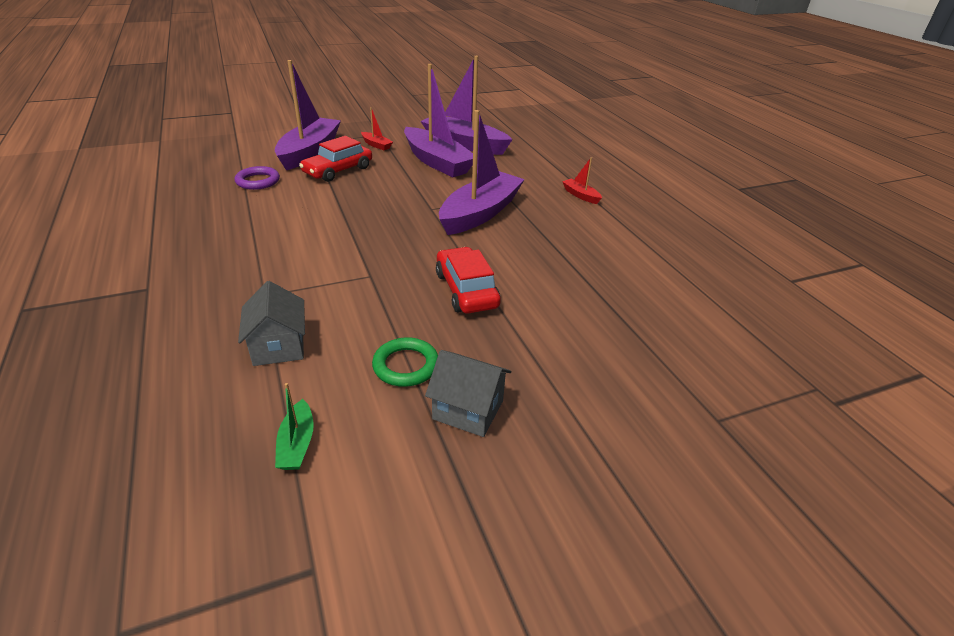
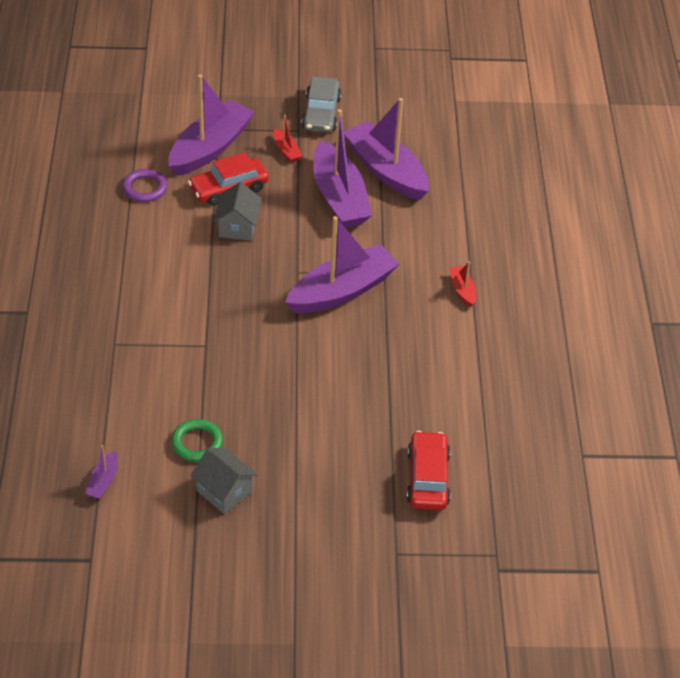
camera: 20 degrees right, 10 degrees up
(279, 346) = (112, 399): grey house -> grey house (238, 227)
(297, 444) = (103, 481): green boat -> purple boat
(392, 125) = (321, 113): none -> grey car
(466, 290) = (278, 384): red car -> red car (428, 478)

